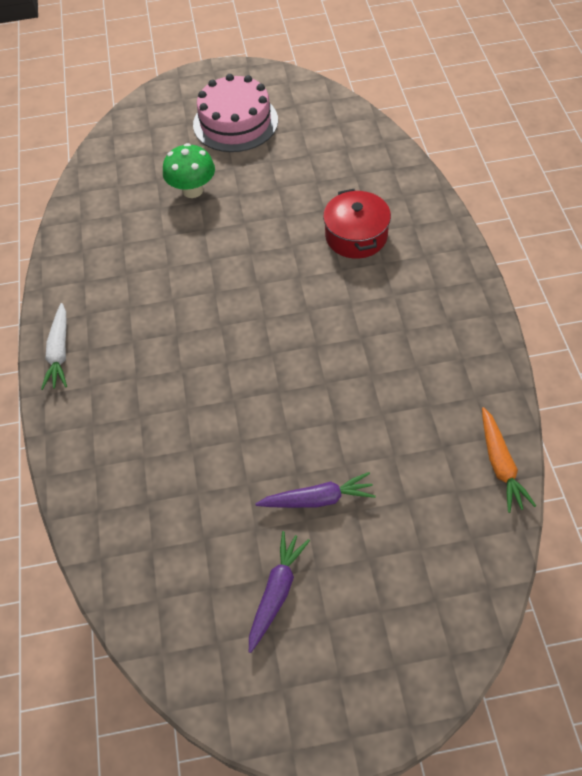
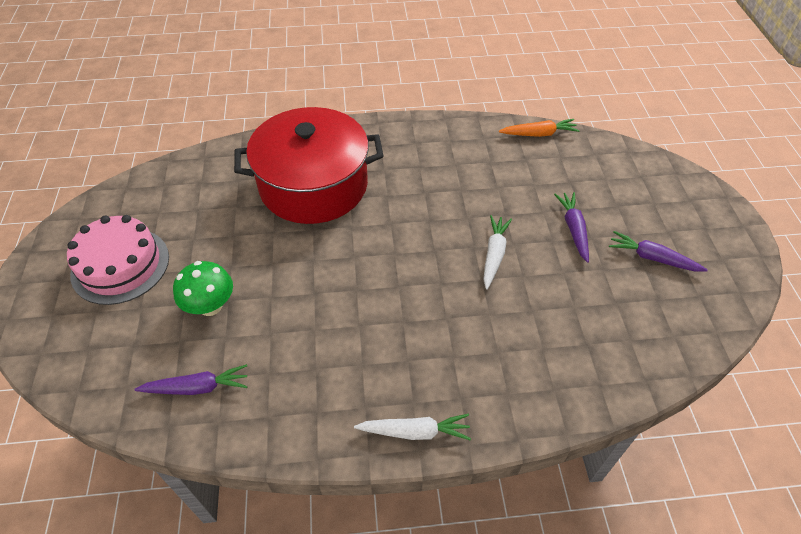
camera: 90 degrees left, 5 degrees down
(111, 201) = (197, 387): none -> purple carrot
(269, 411) = (494, 254): none -> white carrot
(356, 236) = (313, 185): red pot -> red pot, size x1.95

